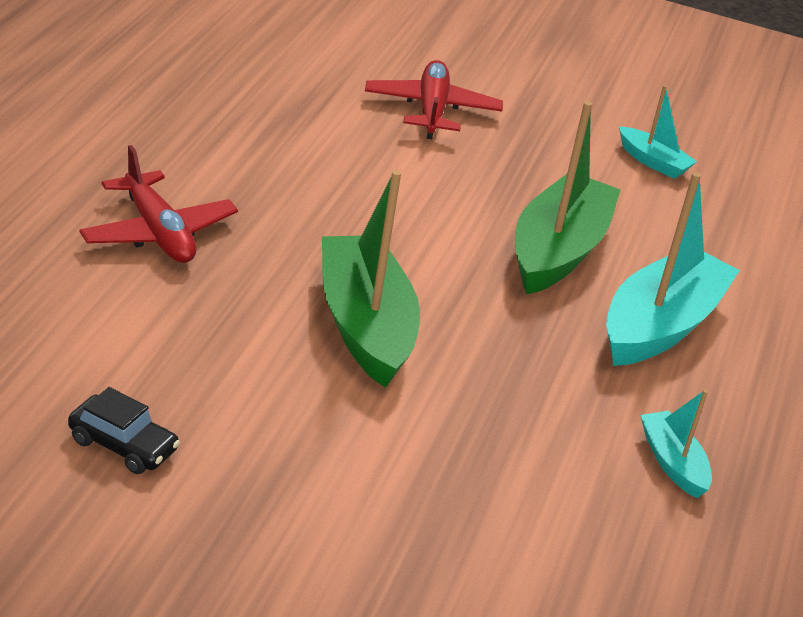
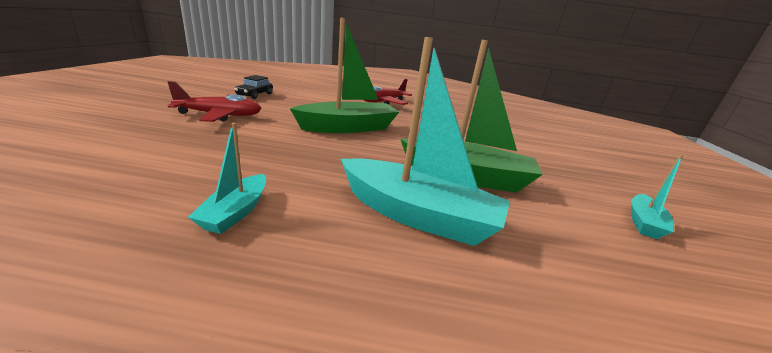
camera: 80 degrees right, 10 degrees down
(431, 110) = (552, 147): red plane -> red plane (220, 115)
(672, 463) = (236, 212): turquoise boat -> turquoise boat turned 135 degrees clockwise

